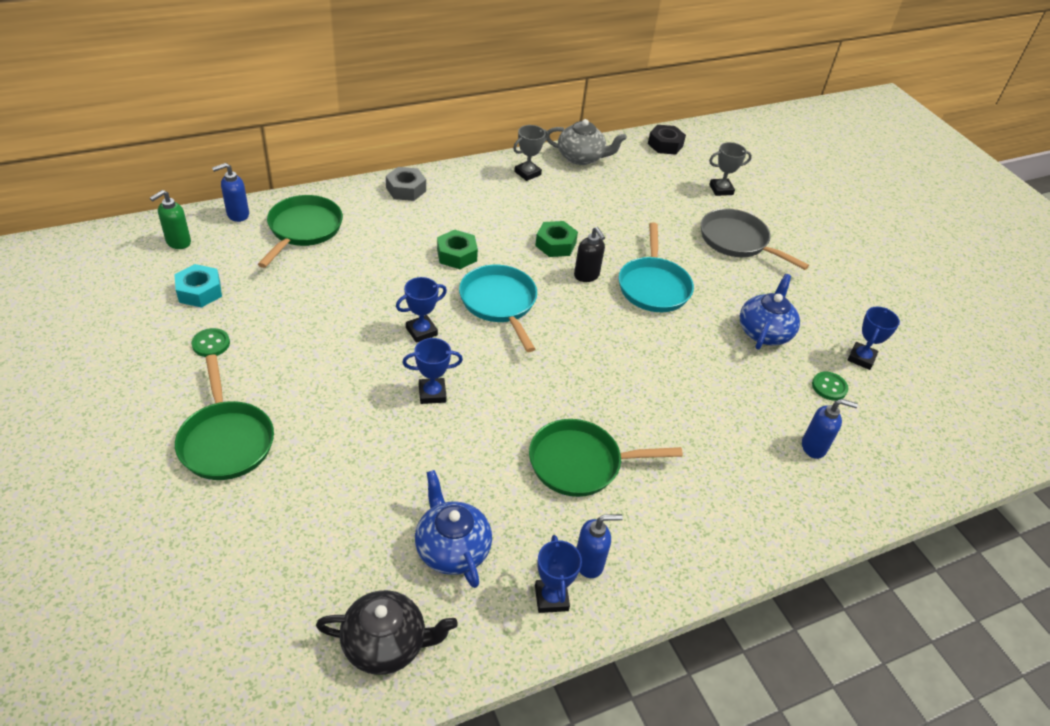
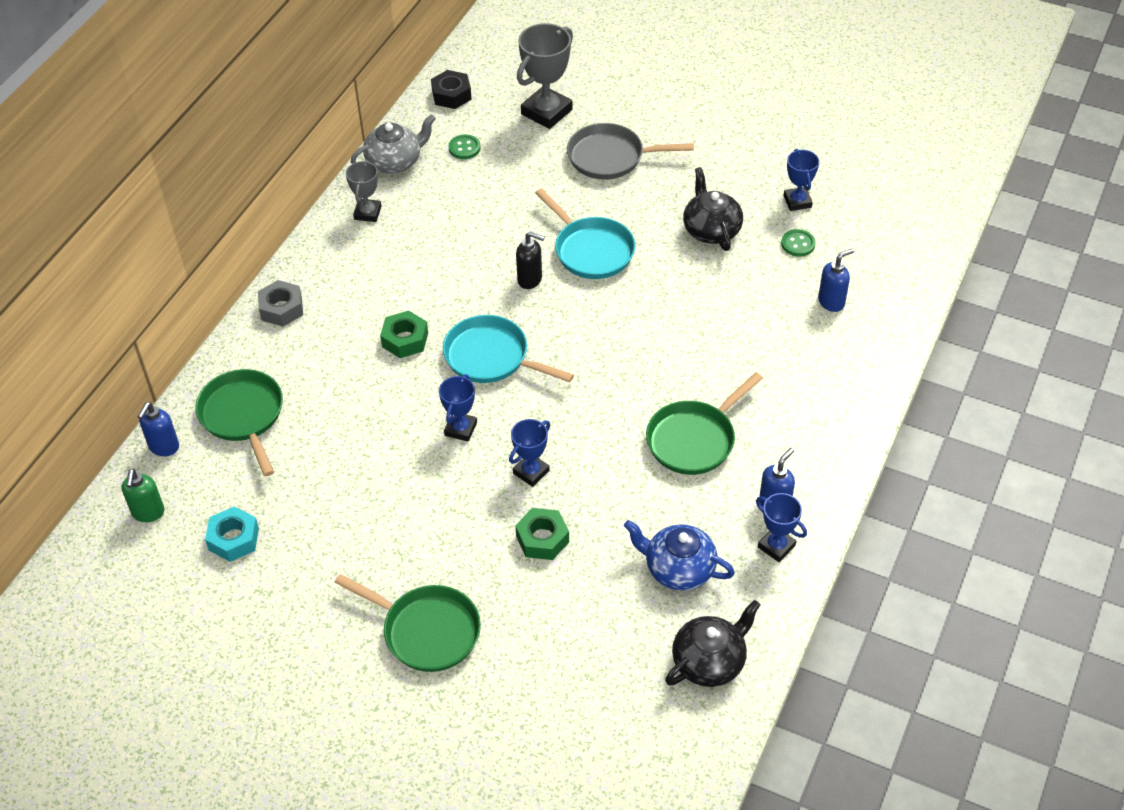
camera: 35 degrees left, 5 degrees up
(211, 344) = (308, 572): green button -> green button (464, 148)
(555, 244) = (473, 268): green nut -> green nut (542, 539)
(721, 189) = (546, 112): grey trophy -> grey trophy, size x1.71
(764, 332) = (711, 230): blue teapot -> black teapot

